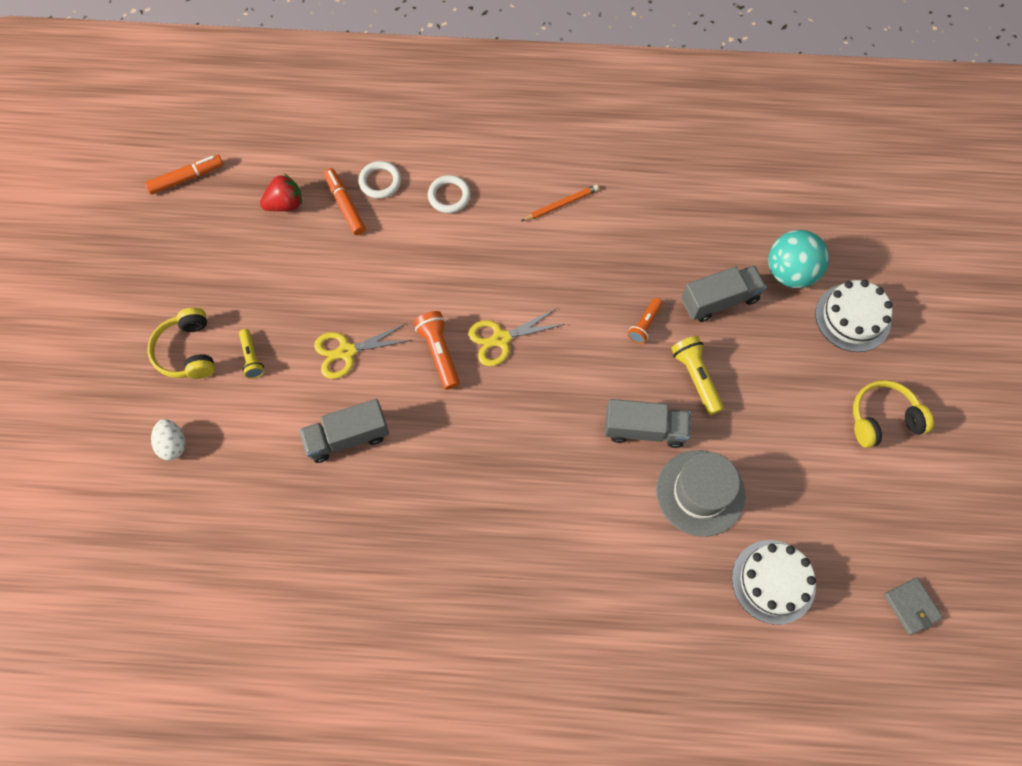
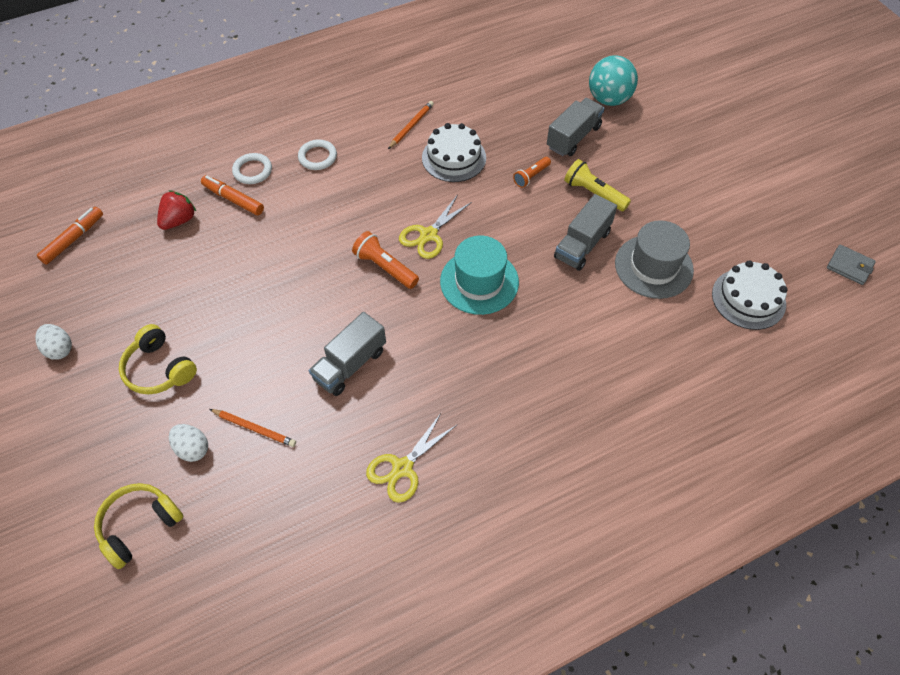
camera: 30 degrees left, 10 degrees down
(119, 287) = (59, 349): none -> white egg
(232, 454) = (254, 428): none -> orange pencil
(252, 358) = (223, 346): yellow flashlight -> none
(346, 352) = (306, 302): yellow scissors -> yellow scissors (402, 468)
(517, 416) = (479, 282): none -> turquoise hat
(644, 324) = (531, 176): orange flashlight -> orange flashlight turned 45 degrees clockwise
(644, 429) = (582, 244): grey truck -> grey truck turned 150 degrees clockwise
(852, 317) = (671, 108): white cake -> white cake (454, 158)
(882, 419) = (739, 160): yellow headphones -> yellow headphones (139, 526)

